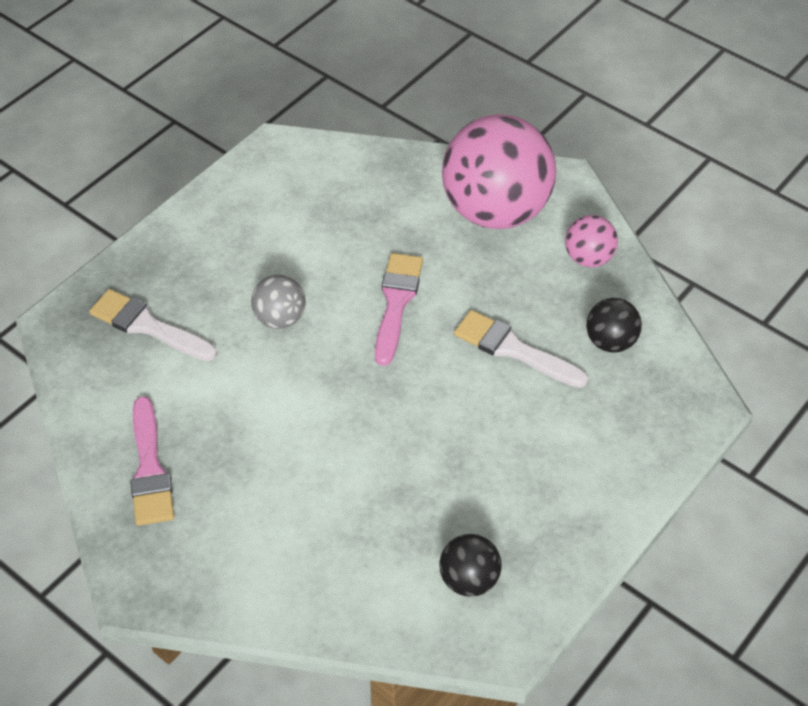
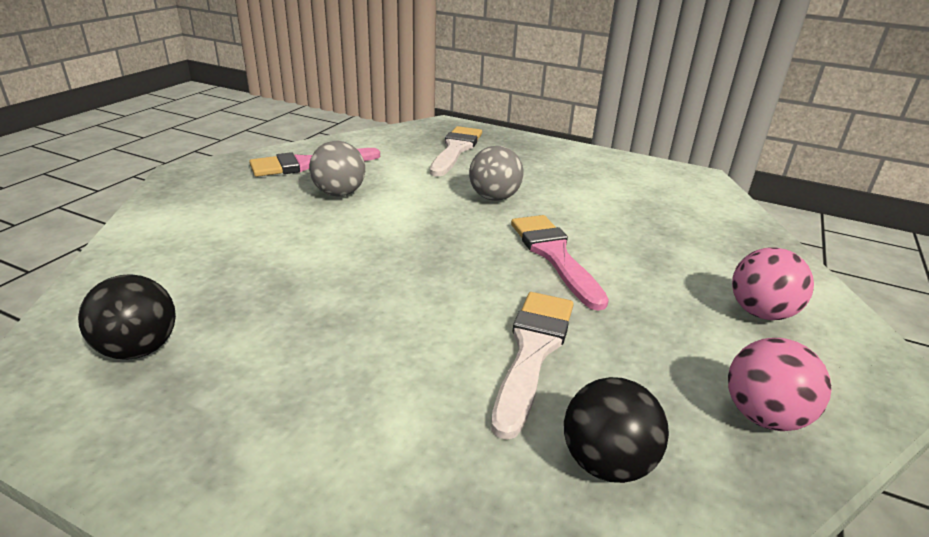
camera: 75 degrees right, 20 degrees down
(236, 444) = (339, 193): none -> grey ball
(396, 302) = (554, 255): pink brush -> pink brush turned 105 degrees counterclockwise
(496, 211) = (760, 312): pink ball -> pink ball, size x0.45

